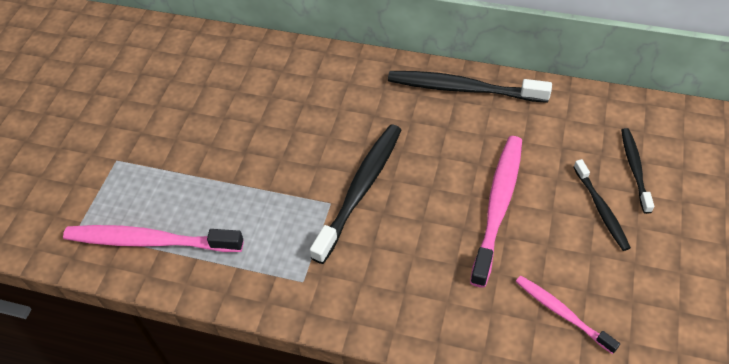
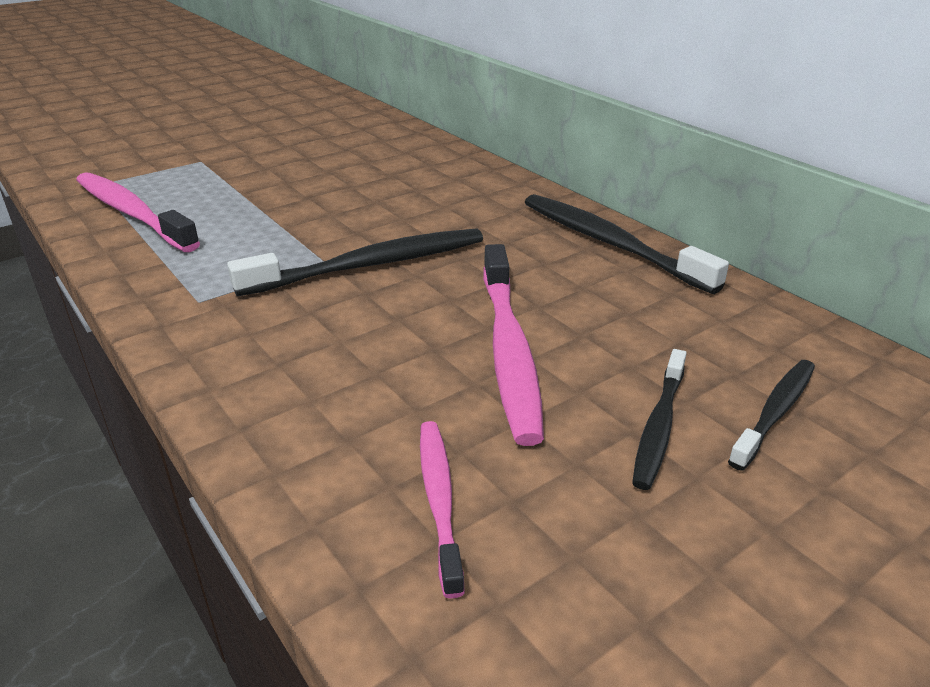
camera: 35 degrees right, 20 degrees down
(498, 206) = (509, 351): pink toothbrush -> pink toothbrush turned 120 degrees clockwise

